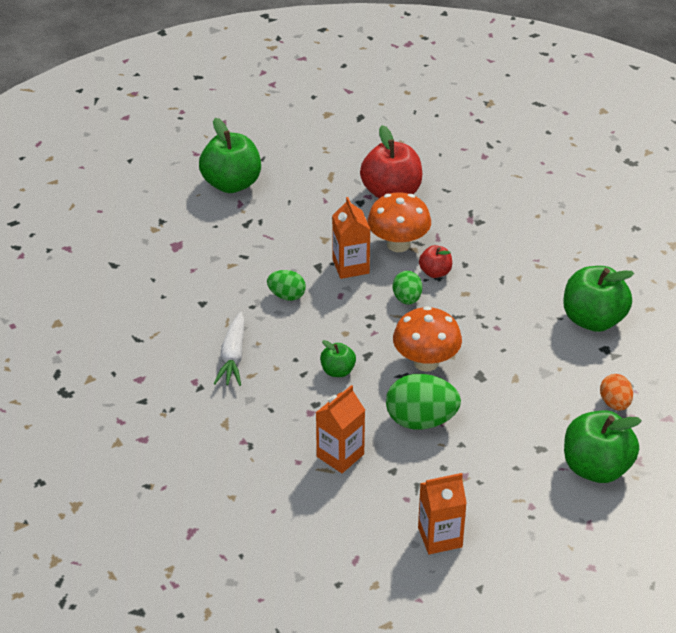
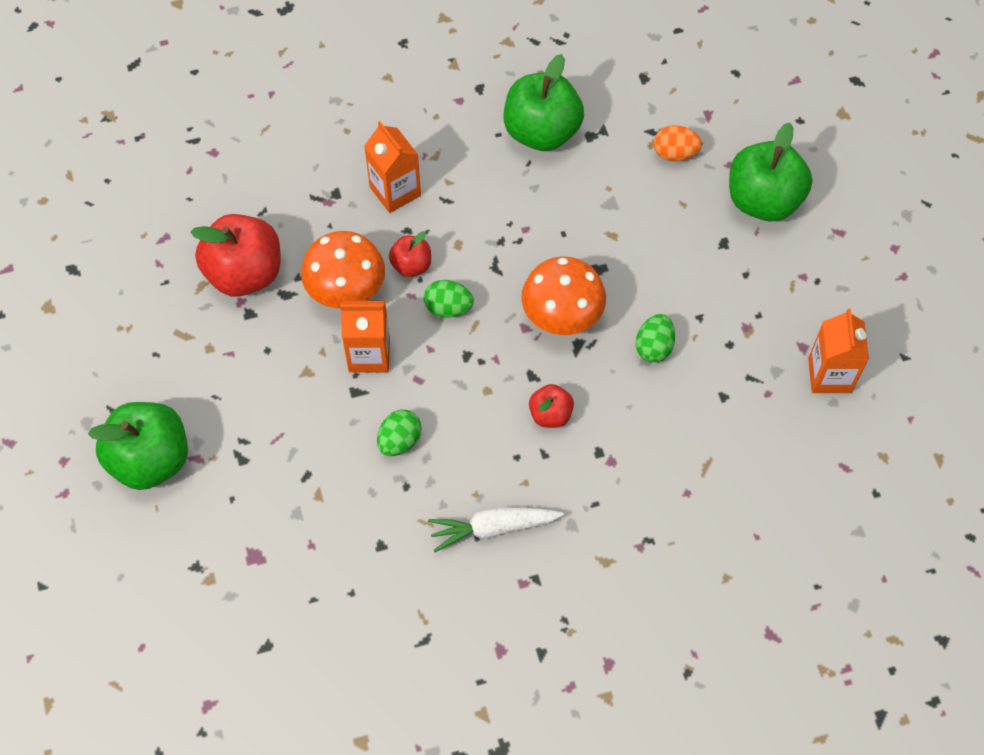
camera: 75 degrees left, 20 degrees up
(233, 357) = (492, 528): white carrot -> white carrot turned 150 degrees clockwise
(338, 371) = (550, 414): green apple -> red apple
(340, 455) = (688, 445): orange carton -> orange carton (395, 191)
(421, 420) = (654, 347): green egg -> green egg, size x0.58

